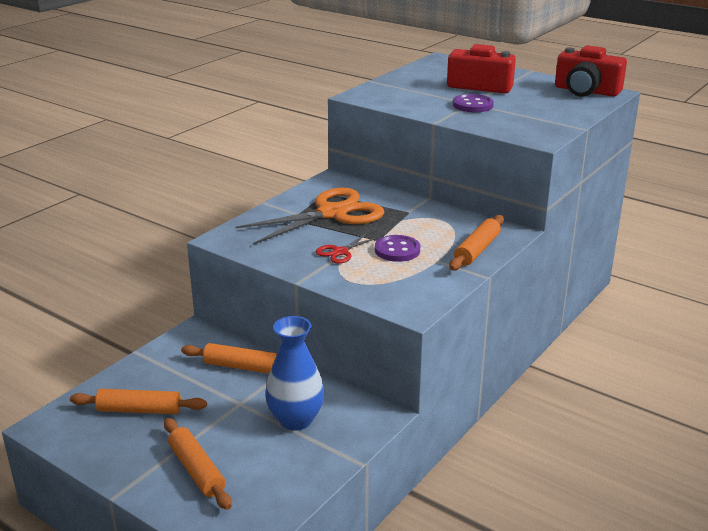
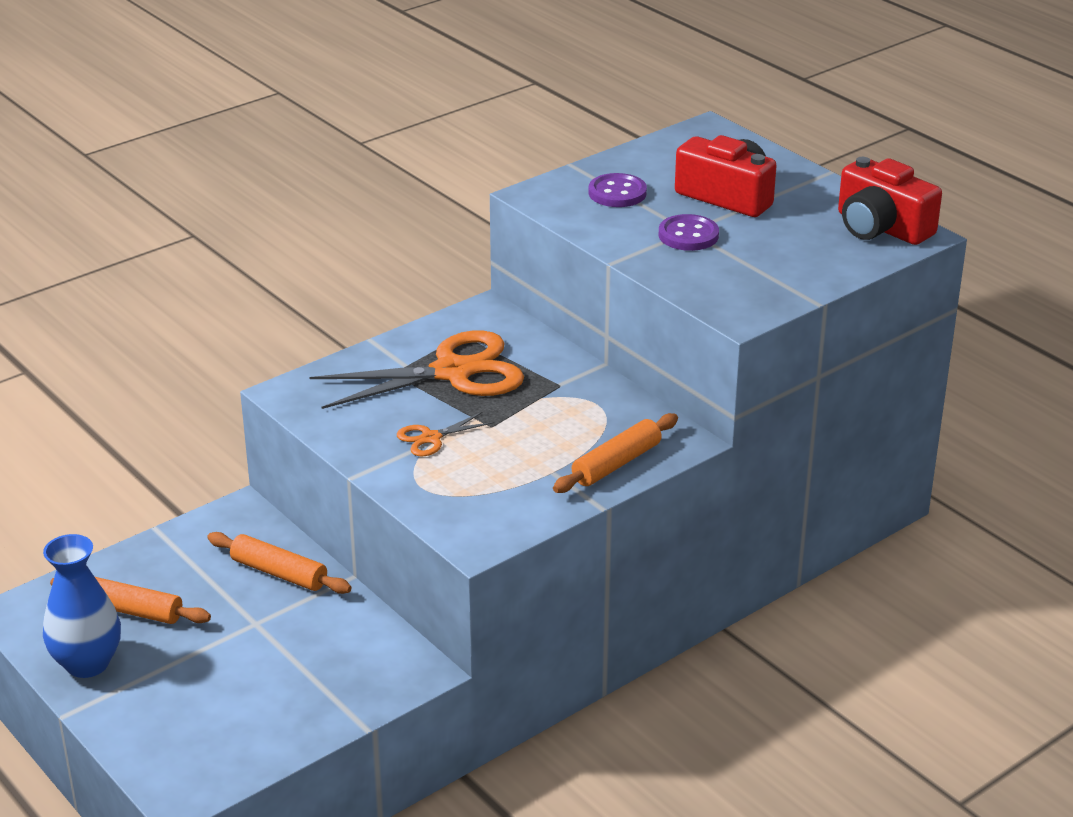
camera: 15 degrees right, 5 degrees up
(197, 470) = (169, 700): orange rolling pin -> none
(296, 420) = (313, 658): blue vase -> blue vase (87, 663)
(340, 252) = (431, 438): red scissors -> orange scissors
(397, 250) = (508, 447): purple button -> purple button (617, 193)

